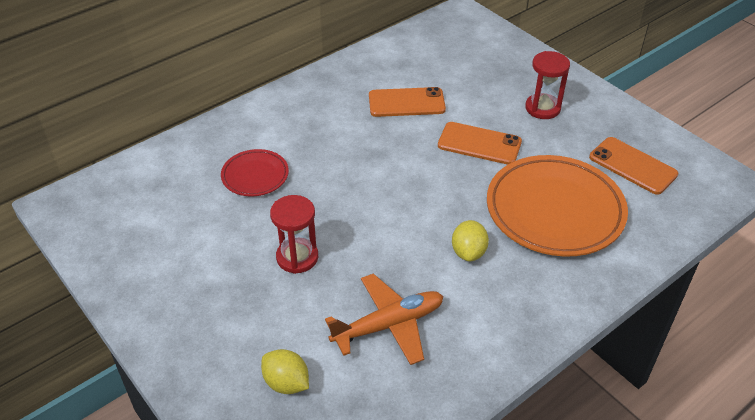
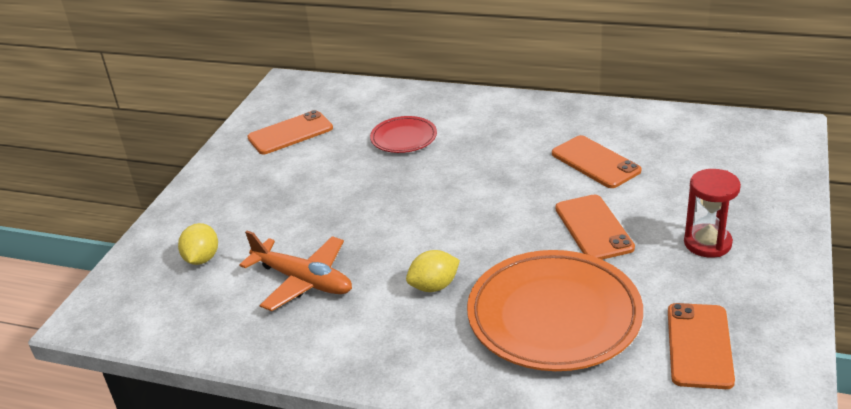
camera: 60 degrees right, 10 degrees down
(153, 239) = (290, 133): none -> orange phone
(297, 257) = (334, 201): red hourglass -> none

